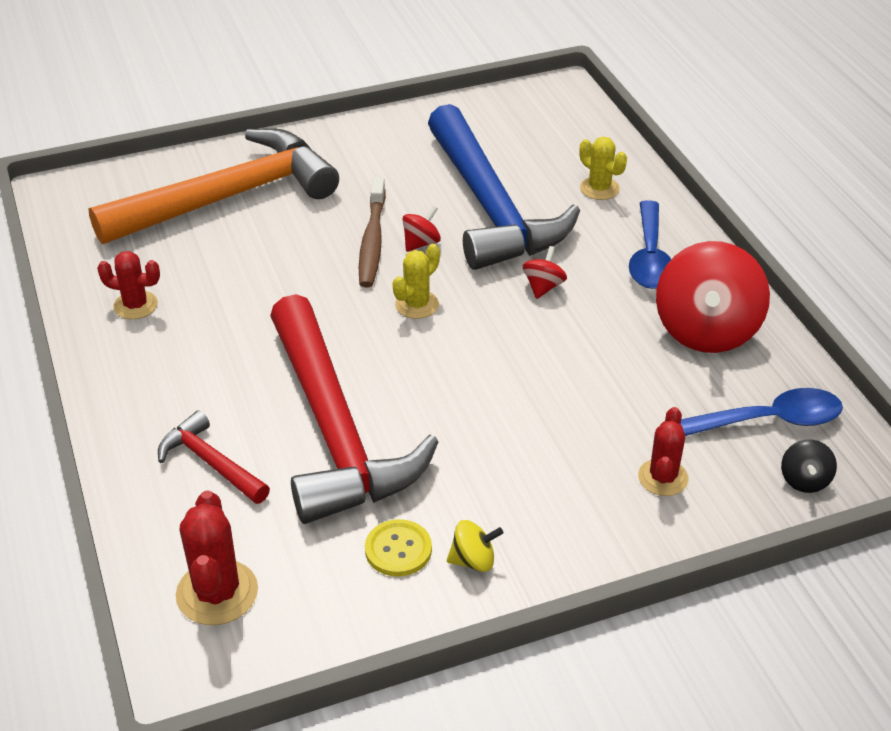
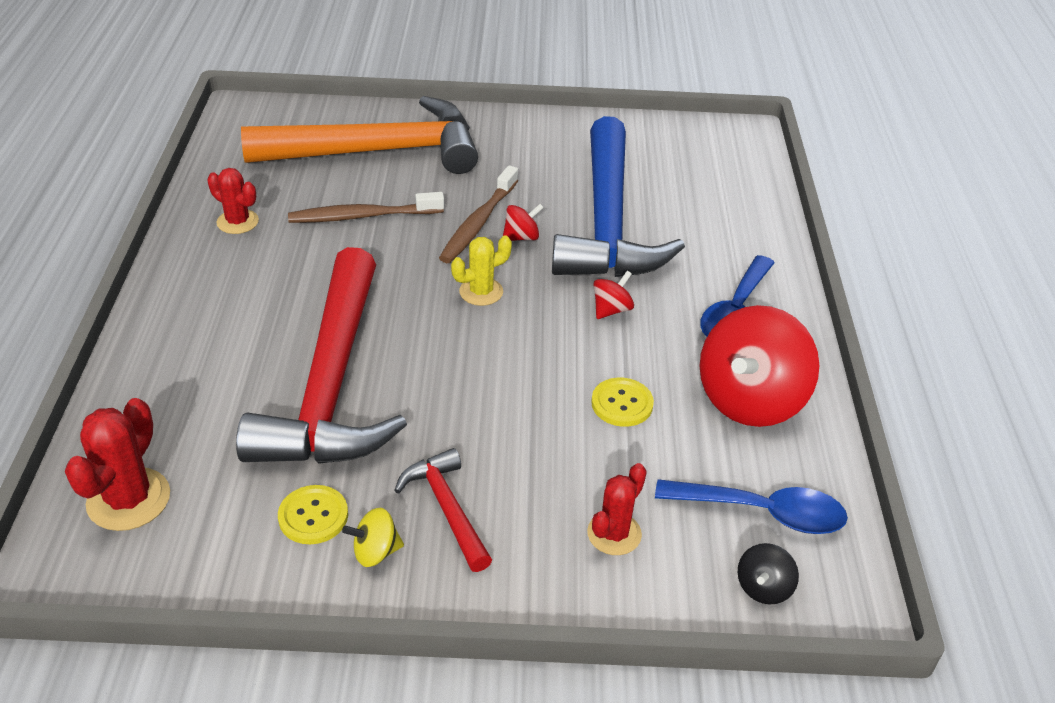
camera: 20 degrees right, 0 degrees up
(210, 463) = (204, 378): red hammer -> red hammer (446, 508)
(257, 265) = (362, 216): none -> brown toothbrush
(473, 560) = (375, 552): yellow spinning top -> yellow spinning top turned 150 degrees clockwise
(599, 188) = (725, 233): yellow cactus -> none
(603, 367) = (622, 404): none -> yellow button

